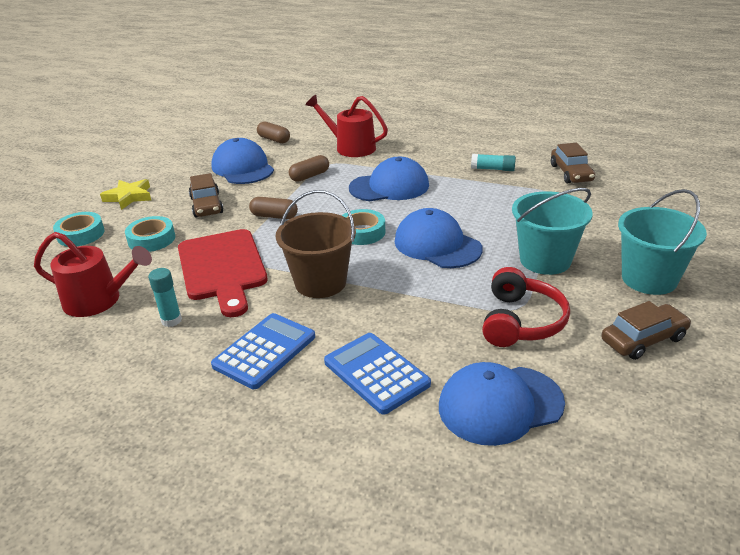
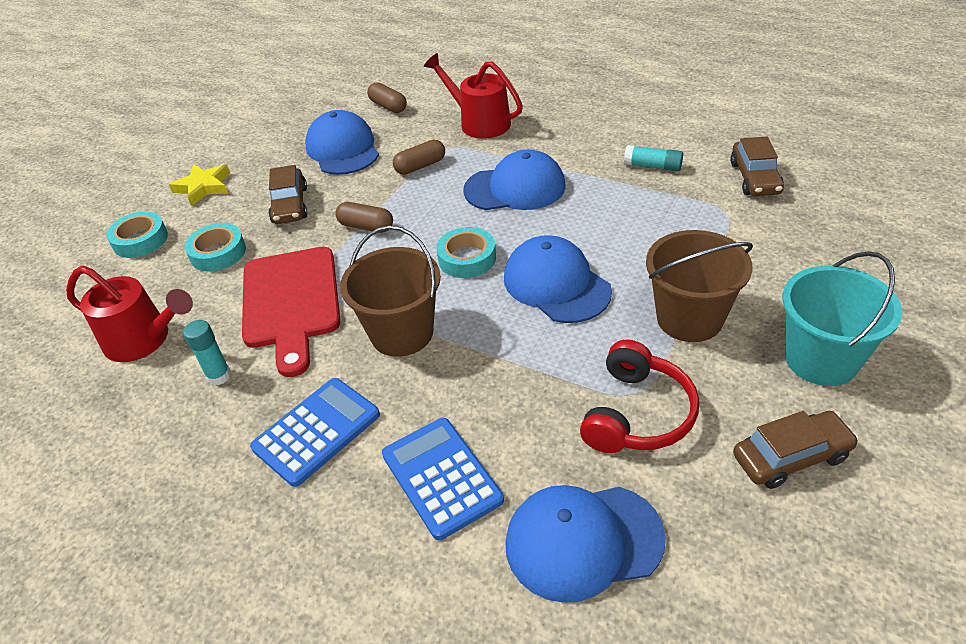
camera: 10 degrees right, 10 degrees up
(545, 260) = (689, 318): turquoise bucket -> brown bucket

